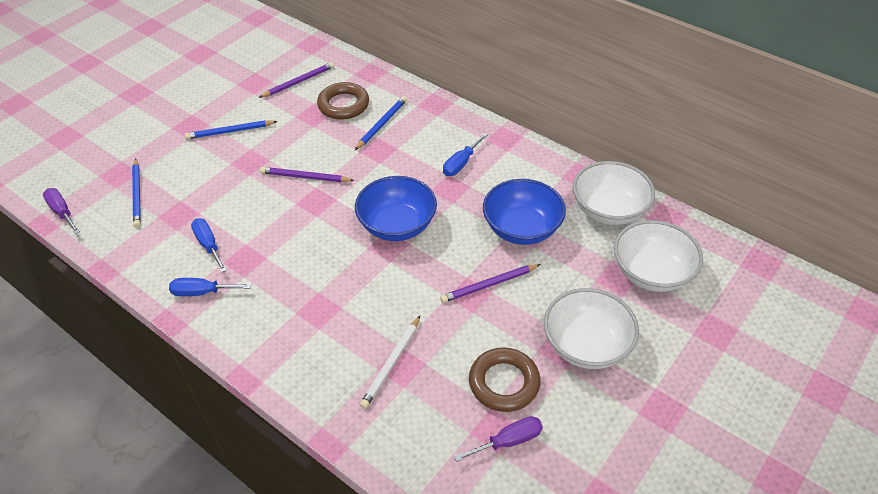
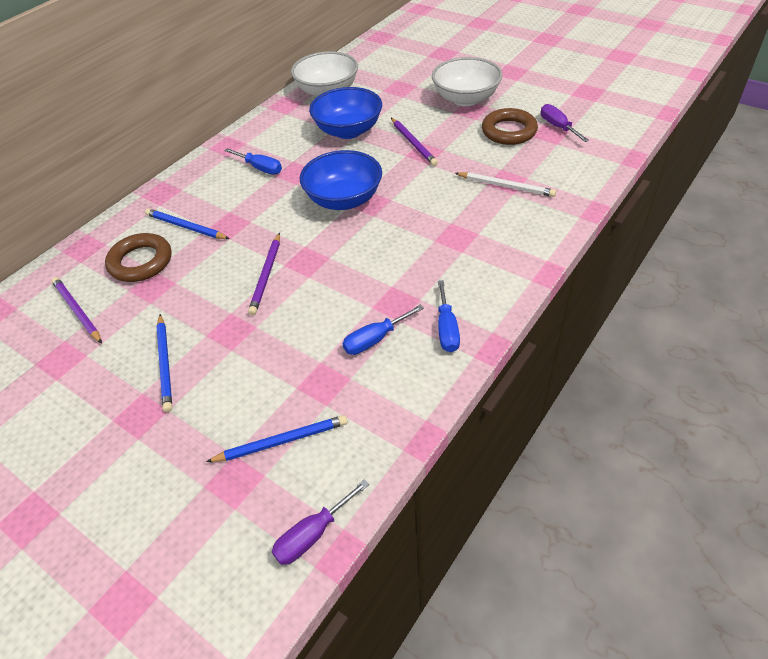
camera: 90 degrees left, 0 degrees up
(652, 273) = (393, 74): white bowl -> none

